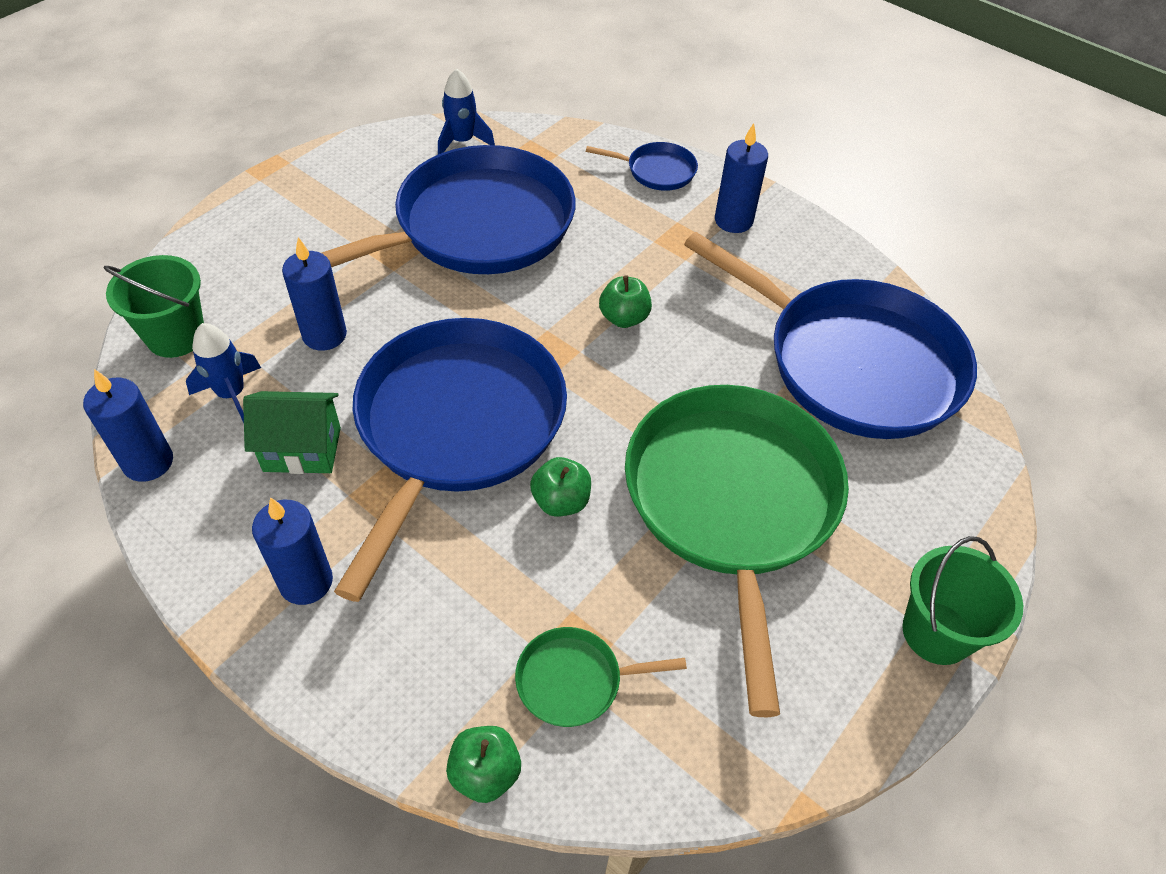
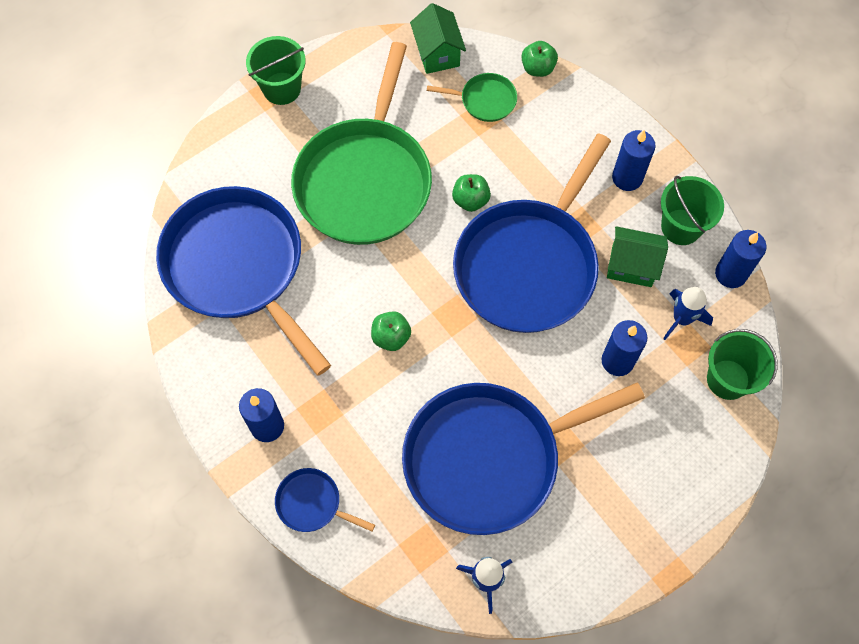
camera: 165 degrees left, 15 degrees up
(219, 517) = (681, 227): none -> green bucket
(689, 766) = (437, 53): none -> green house

